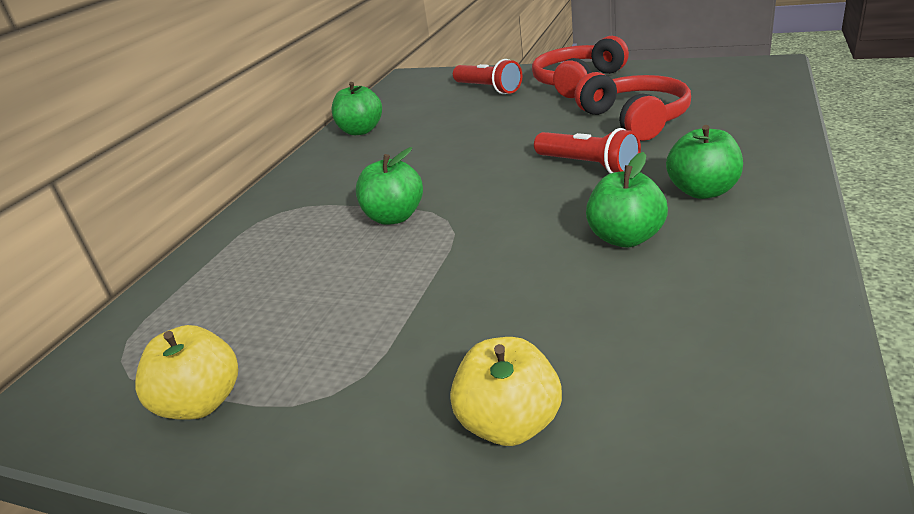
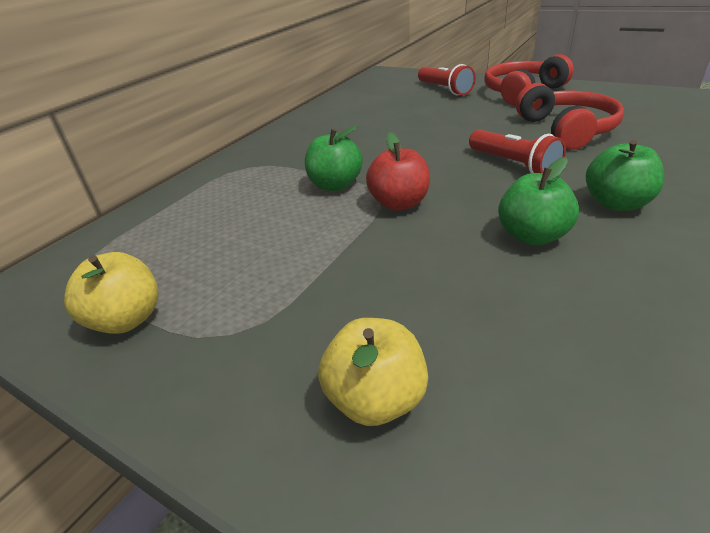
camera: 10 degrees right, 5 degrees up
(361, 131) = (332, 111): green apple -> none
(474, 226) = (399, 203): none -> red apple

